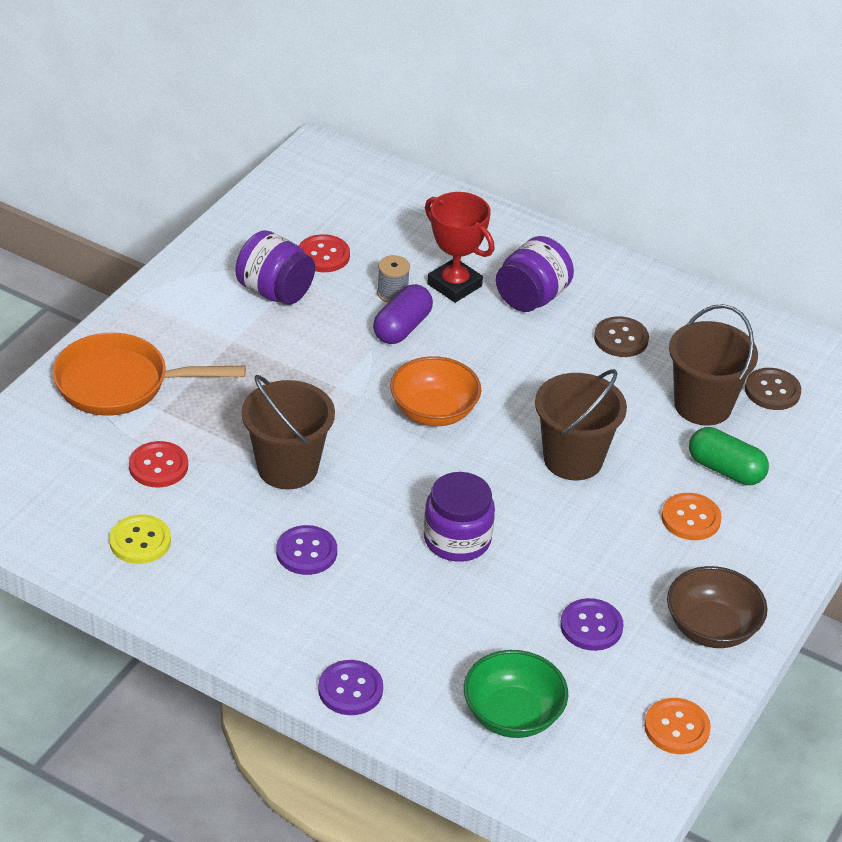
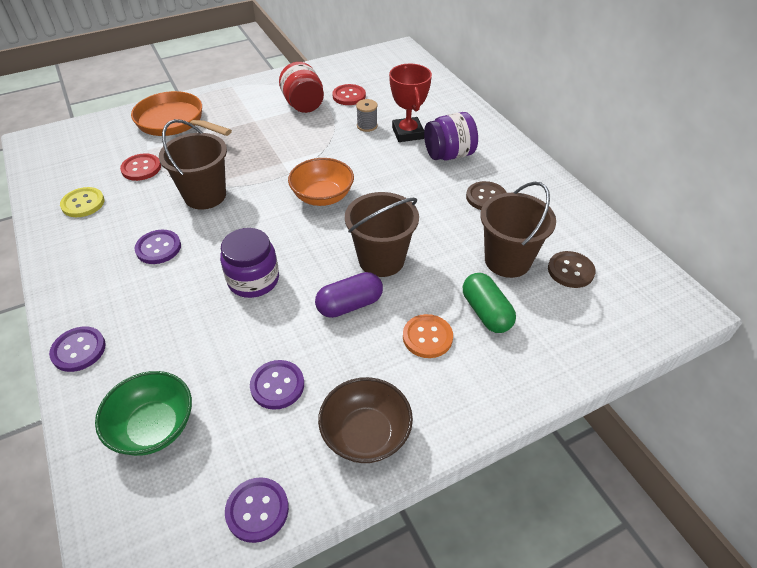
camera: 35 degrees right, 5 degrees up
(275, 292) = (303, 105): purple jar -> red jar
(402, 328) = (353, 145): purple capsule -> purple capsule (349, 305)
(676, 728) = (257, 510): orange button -> purple button

